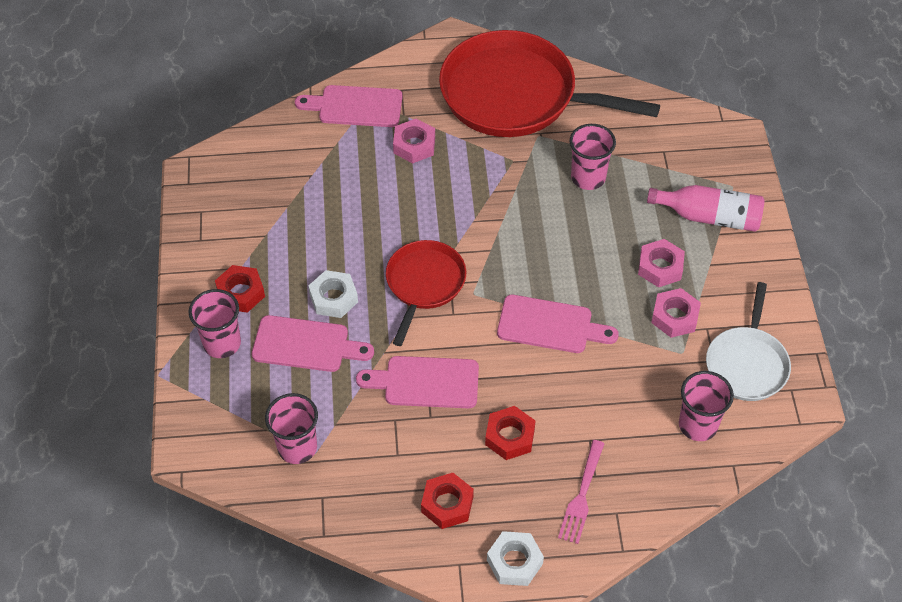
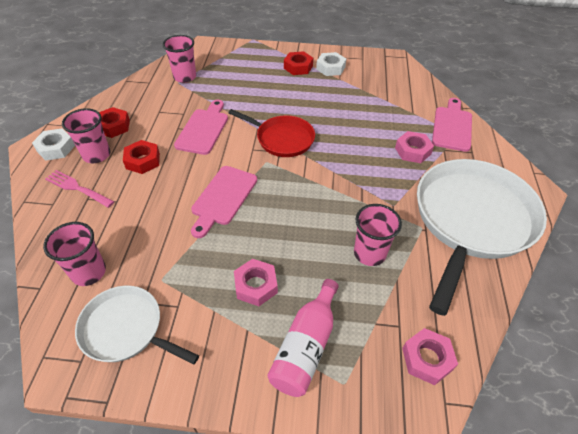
camera: 100 degrees right, 5 degrees down
(222, 343) = (265, 59): pink cup -> pink cup (96, 155)
(306, 344) = (252, 86): pink cutting board -> none
(333, 298) = (283, 99): white nut -> white nut (330, 68)
(515, 95) = (471, 220): red pan -> white pan
(674, 317) = (199, 283): pink nut -> pink nut (427, 359)

